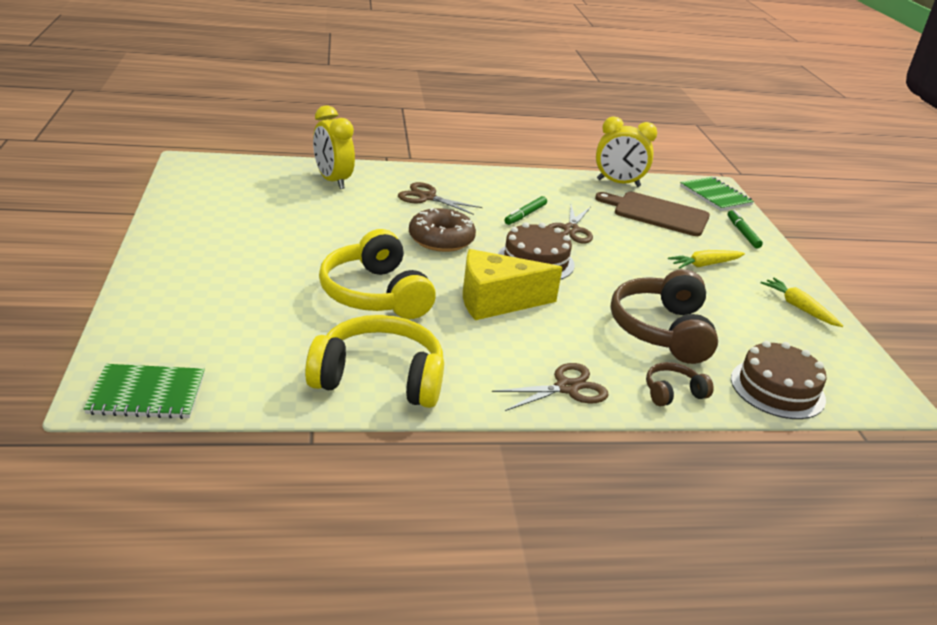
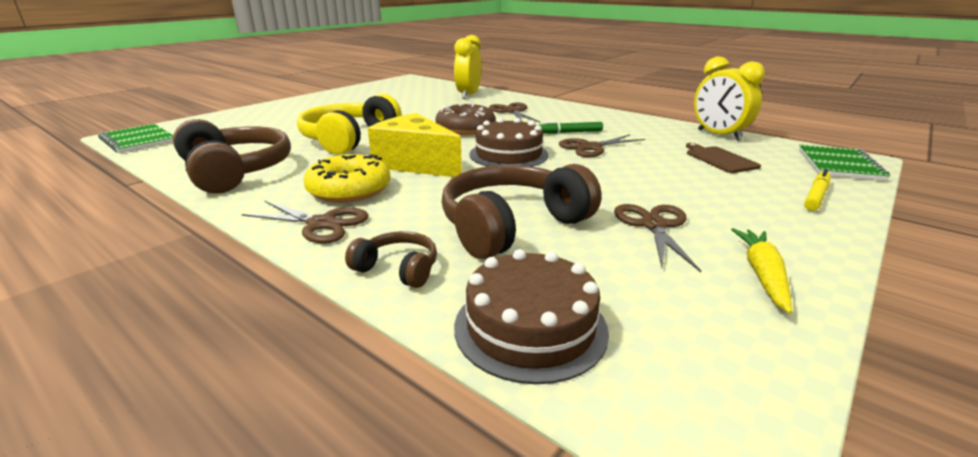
camera: 50 degrees right, 5 degrees down
(379, 378) = (235, 171): yellow headphones -> brown headphones
(514, 351) = (349, 190): none -> yellow donut
(657, 213) = (719, 159): brown cutting board -> brown cutting board, size x0.60
(705, 265) = (693, 202): yellow carrot -> none
(717, 294) = (654, 225): none -> brown scissors
(742, 233) = (816, 196): green marker -> yellow marker

